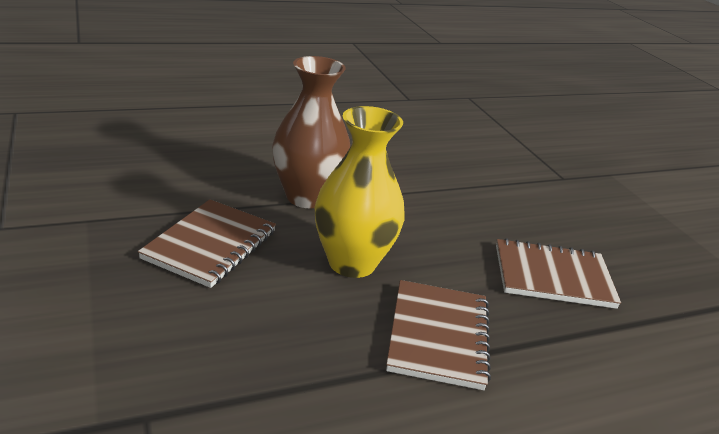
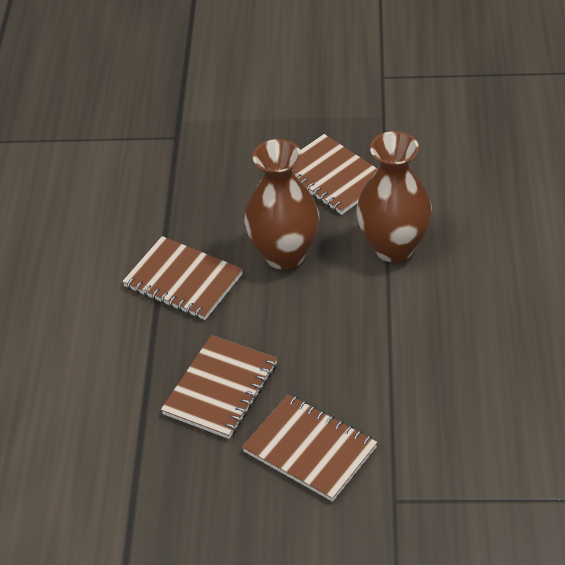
camera: 120 degrees right, 15 degrees up
(352, 262) = (284, 254): yellow vase -> brown vase
(562, 218) = (310, 450): none -> brown notebook

